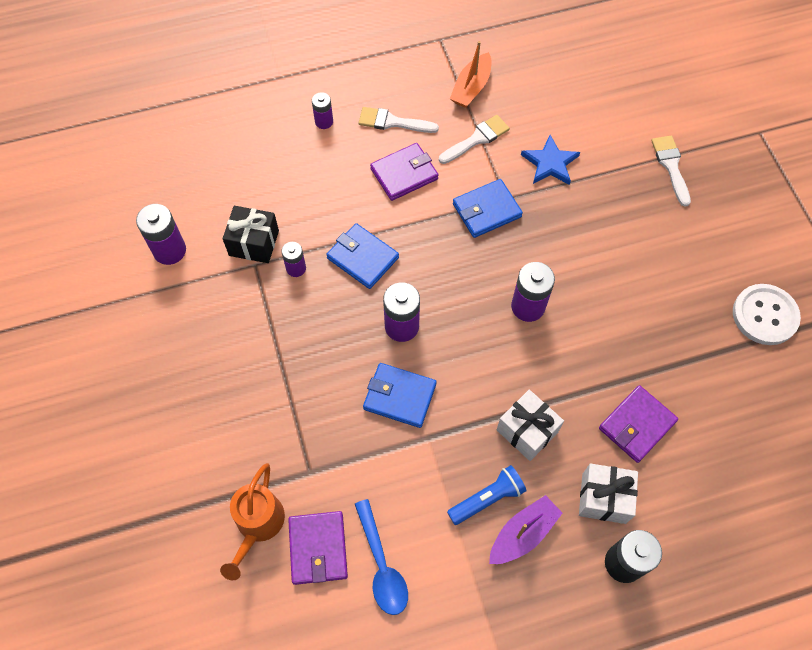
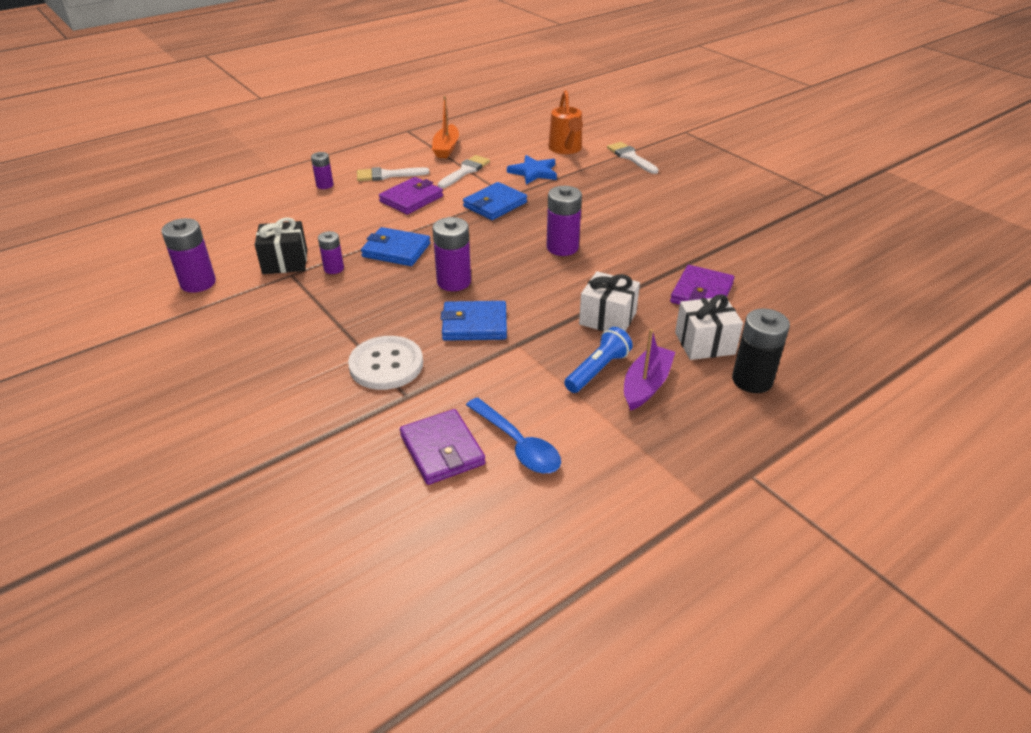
camera: 20 degrees left, 25 degrees down
(257, 526) = (366, 450): orange watering can -> orange watering can (566, 149)
(764, 315) = (758, 213): white button -> white button (386, 365)

